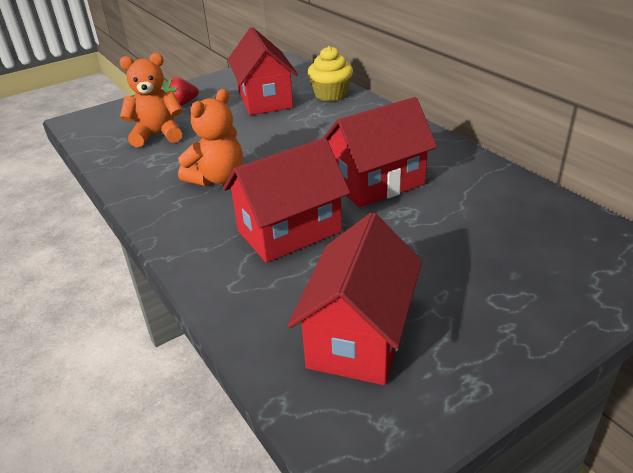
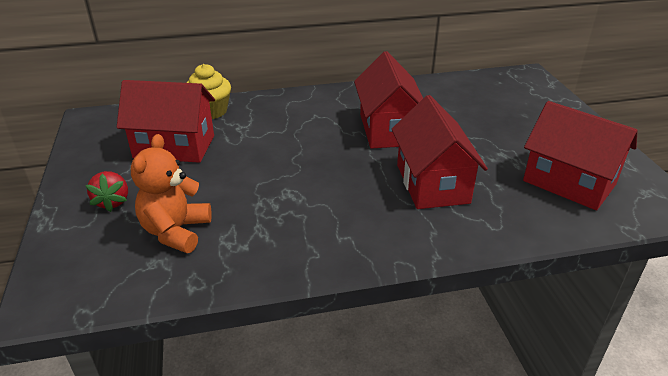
camera: 70 degrees left, 0 degrees up
(217, 178) = (315, 205): orange teddy bear -> none

